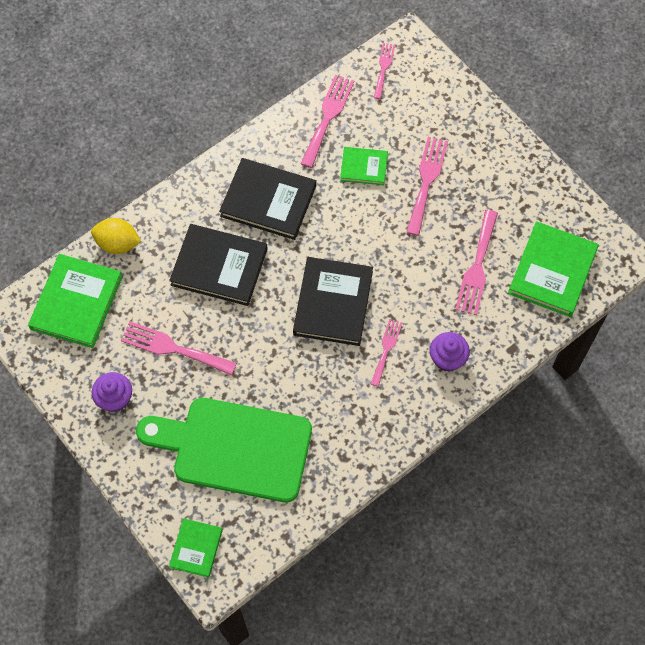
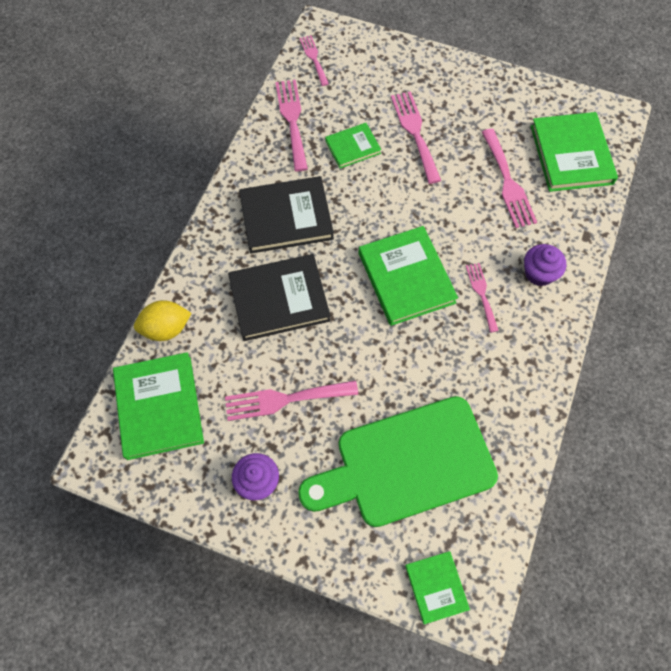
camera: 30 degrees left, 0 degrees up
(333, 303) = (406, 278): black book -> green book

